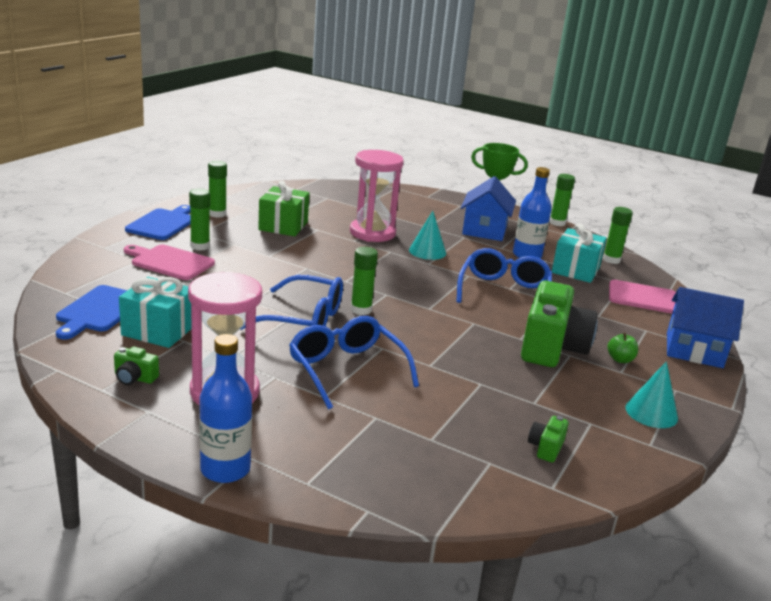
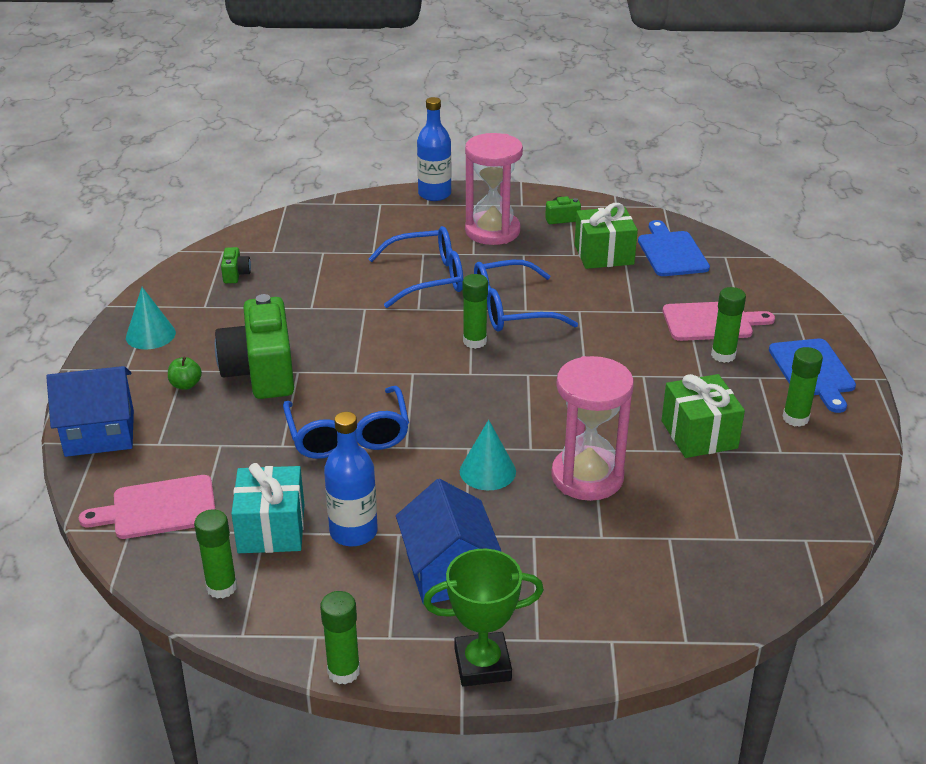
camera: 155 degrees right, 10 degrees up
(158, 330) = (604, 254): turquoise gift -> green gift
(347, 370) = (427, 278): blue glasses -> blue glasses turned 45 degrees counterclockwise

